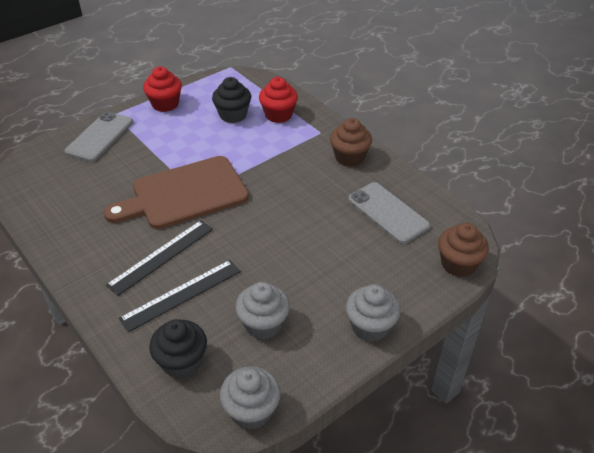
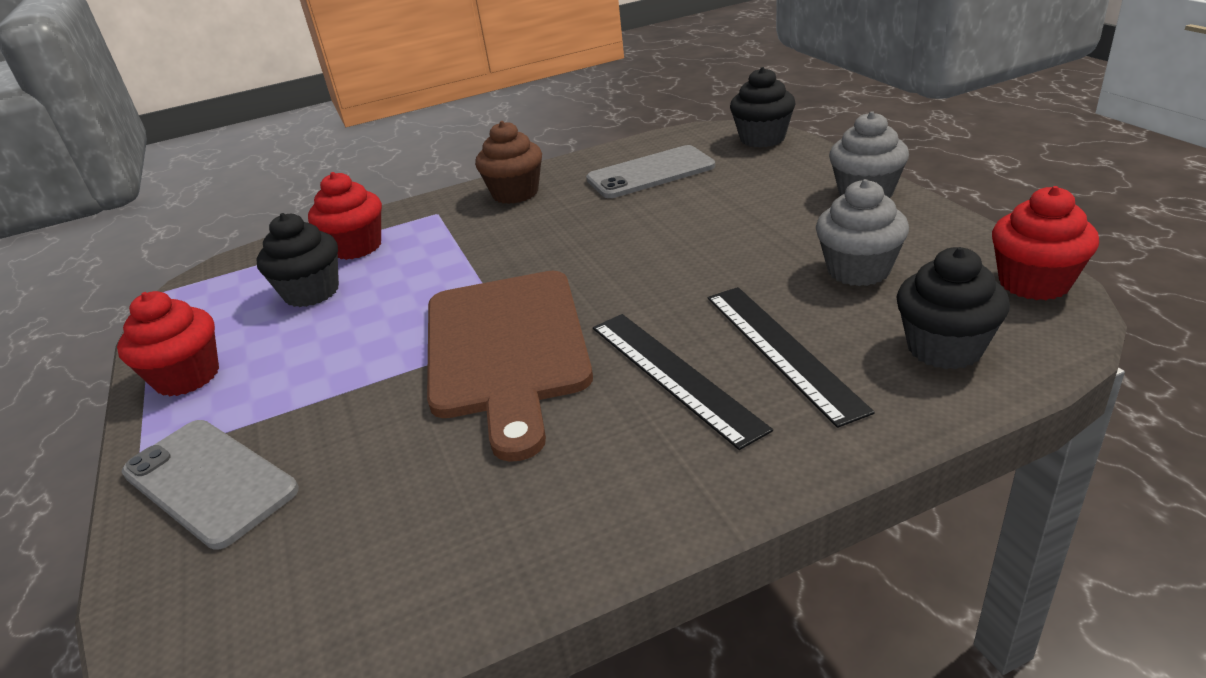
camera: 70 degrees left, 10 degrees down
(251, 411) = (1034, 283): grey cupcake -> red cupcake
(458, 264) = (762, 139): brown cupcake -> black cupcake

